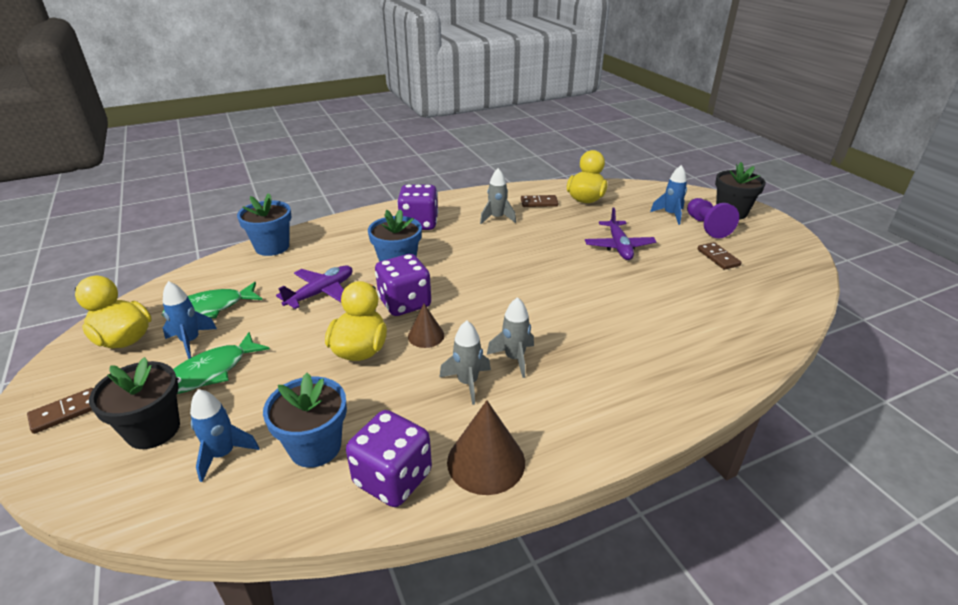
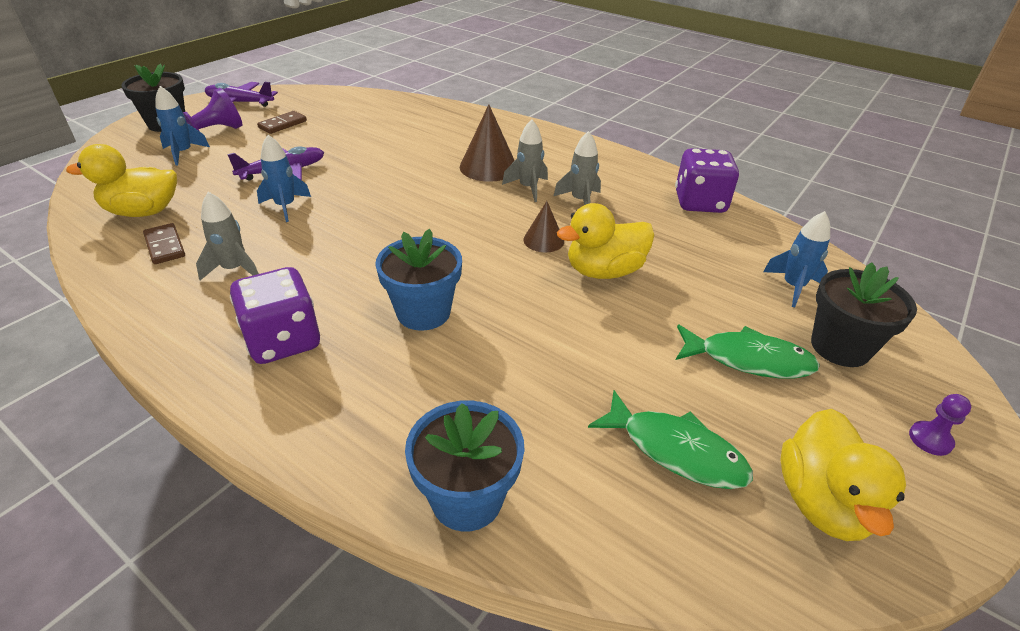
camera: 120 degrees left, 5 degrees up
(65, 412) = (930, 439): brown domino -> purple pawn
(191, 341) = (740, 417): blue rocket -> blue rocket (285, 207)
(315, 447) = (724, 245): blue flower pot -> none
(321, 293) = (541, 352): purple plane -> purple plane (240, 103)
(405, 303) = (503, 273): purple dice -> none
(486, 461) = (642, 175): brown cone -> brown cone (488, 167)

